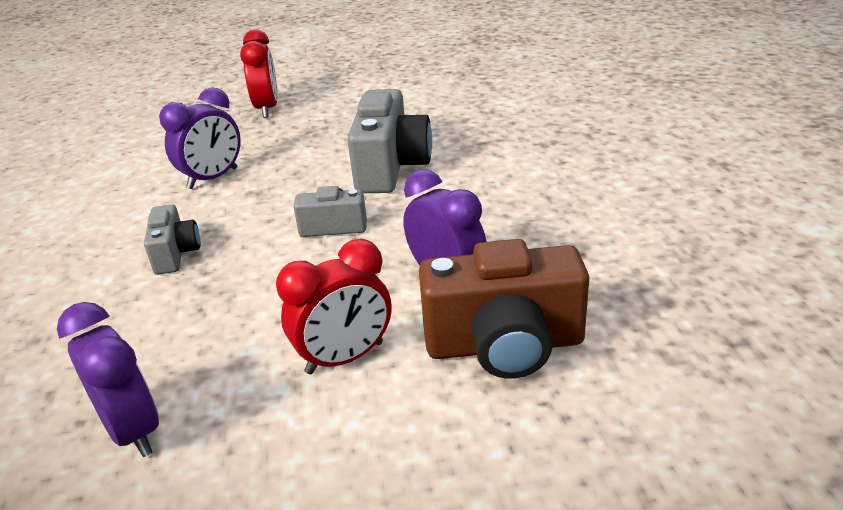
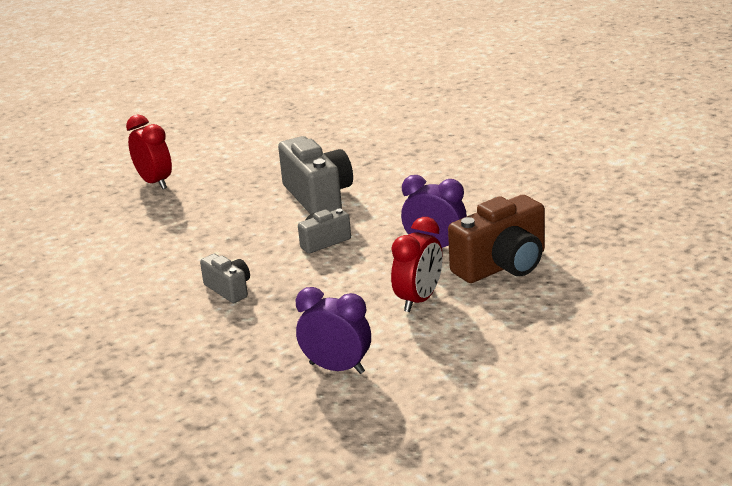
camera: 30 degrees left, 5 degrees down
(213, 178) = (184, 240): purple clock -> none

